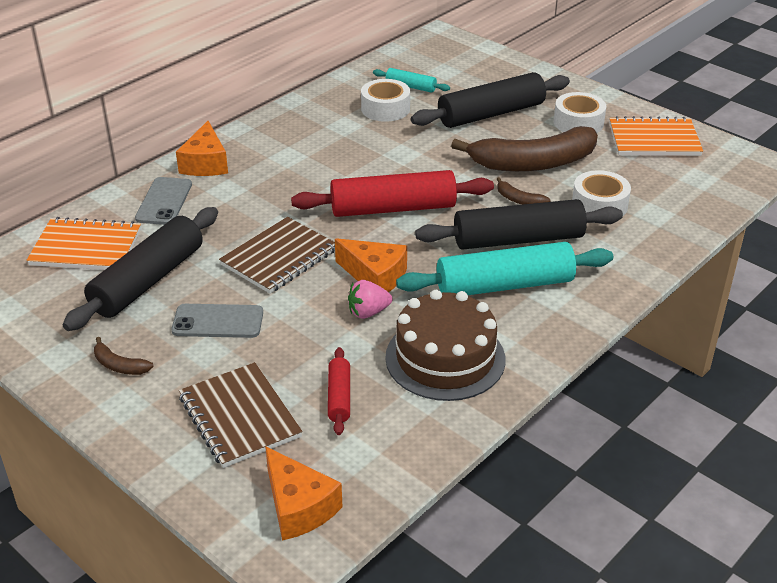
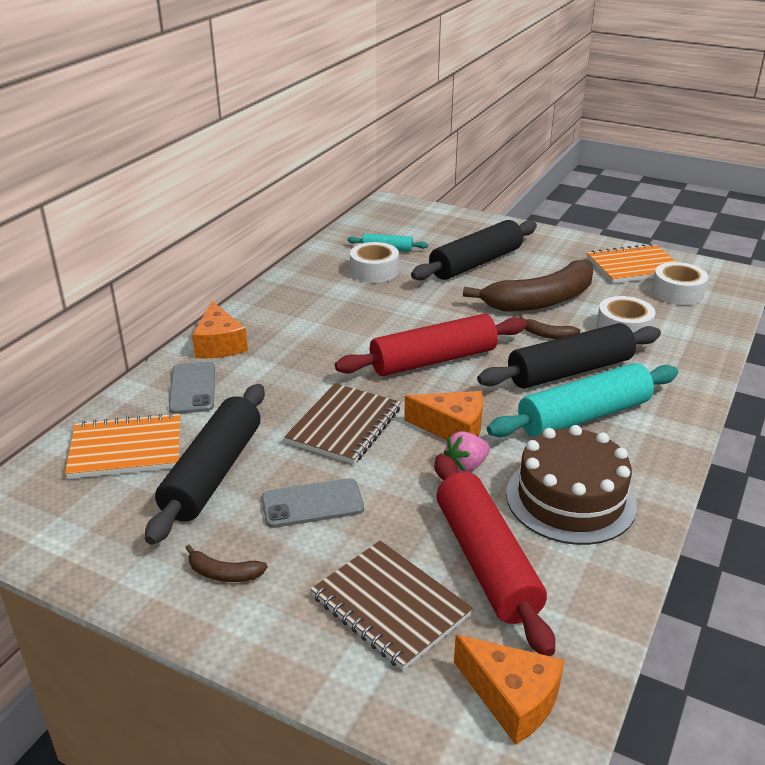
camera: 15 degrees left, 5 degrees down
(339, 397) = (486, 561): red rolling pin -> red rolling pin, size x2.07
(578, 123) = (559, 261): white tape -> white tape (677, 292)

